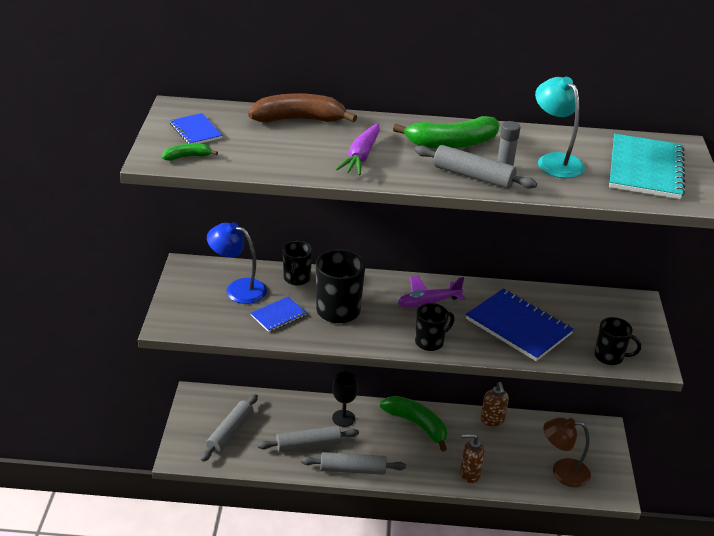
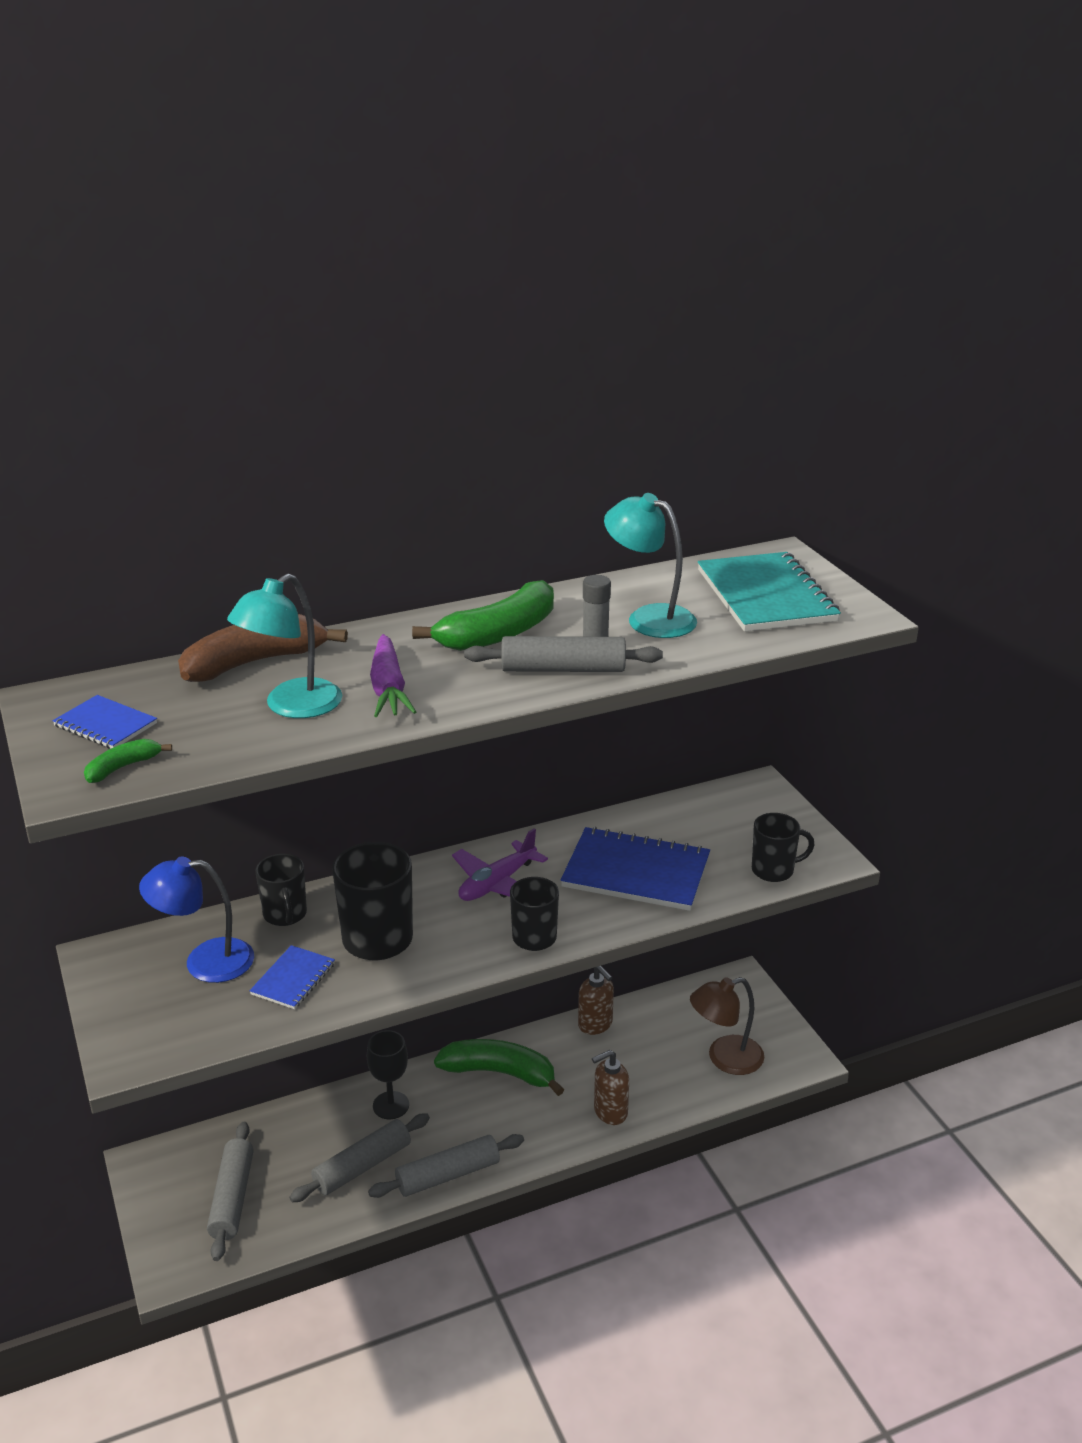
camera: 25 degrees left, 5 degrees down
(299, 151) = (292, 706): none -> turquoise lamp

